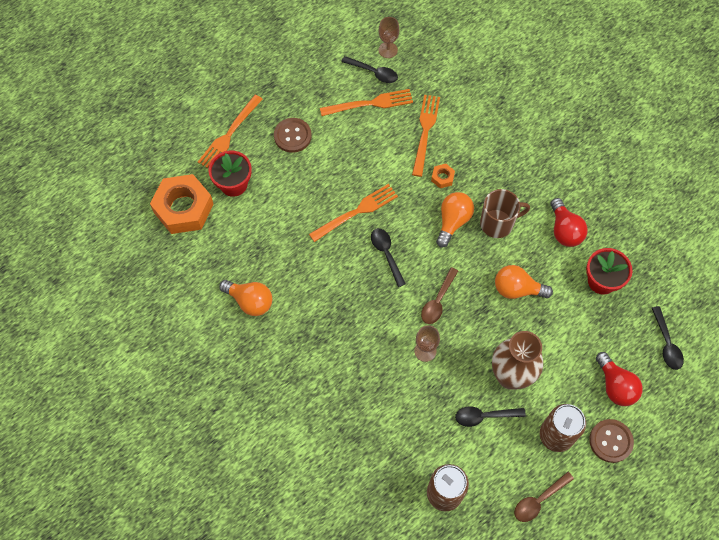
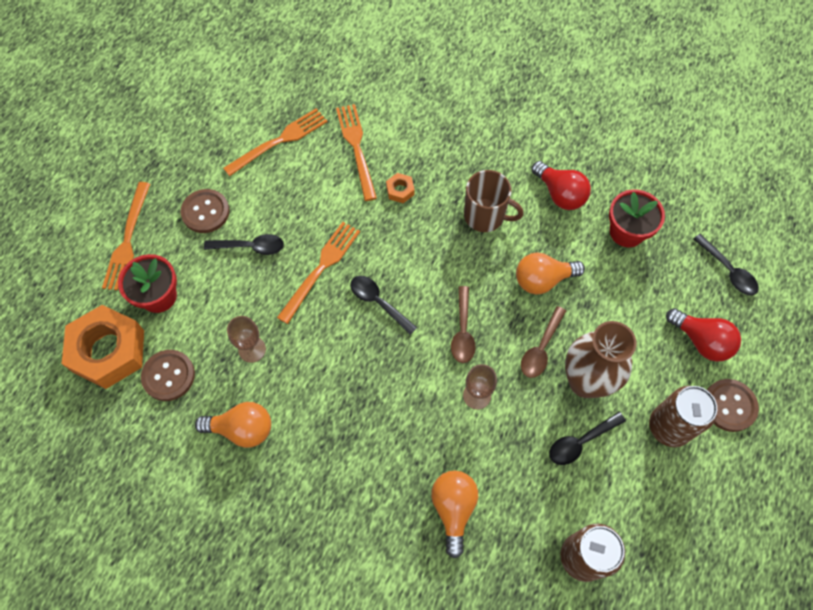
camera: 25 degrees left, 0 degrees up
(216, 243) = (168, 376): none -> brown button
(373, 72) = (267, 106): black spoon -> black spoon (250, 247)
(388, 50) = (272, 75): brown goblet -> brown goblet (252, 349)
(453, 221) = (435, 234): orange light bulb -> orange light bulb (453, 509)
(497, 223) = (485, 216): brown mug -> brown mug turned 60 degrees clockwise
(539, 500) = (690, 512): brown spoon -> brown spoon (541, 348)

